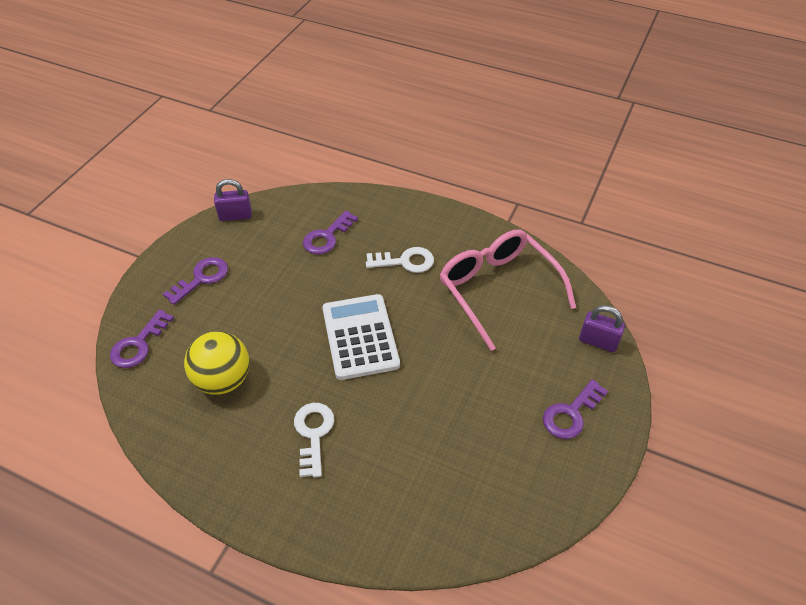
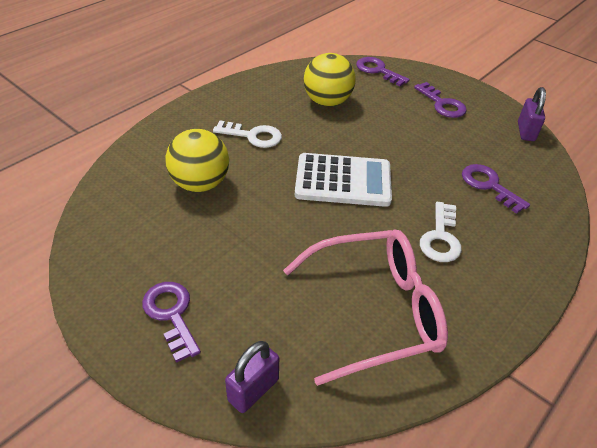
camera: 105 degrees right, 5 degrees down
(412, 455) = (200, 184): none -> yellow ball

